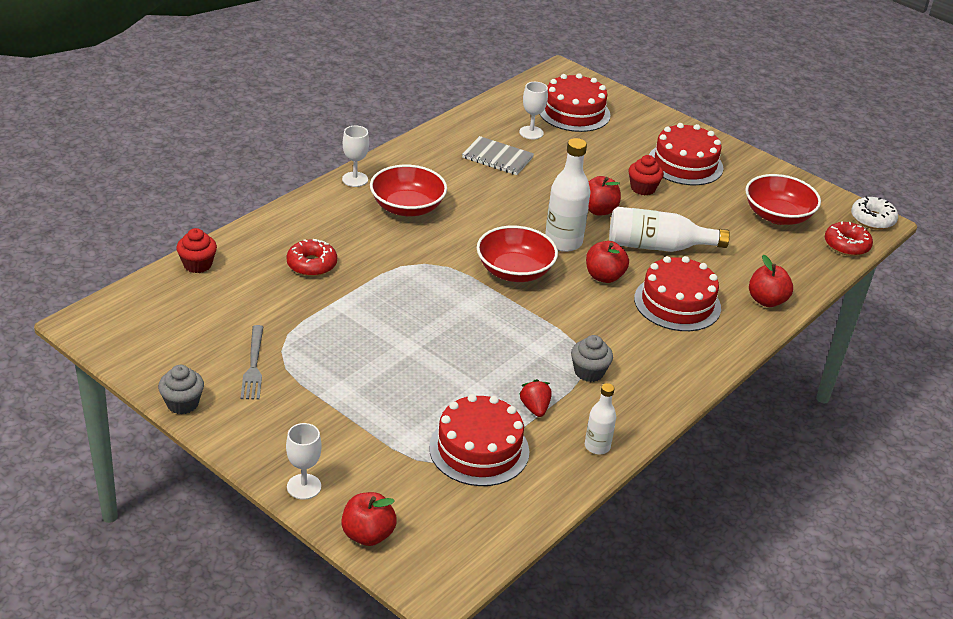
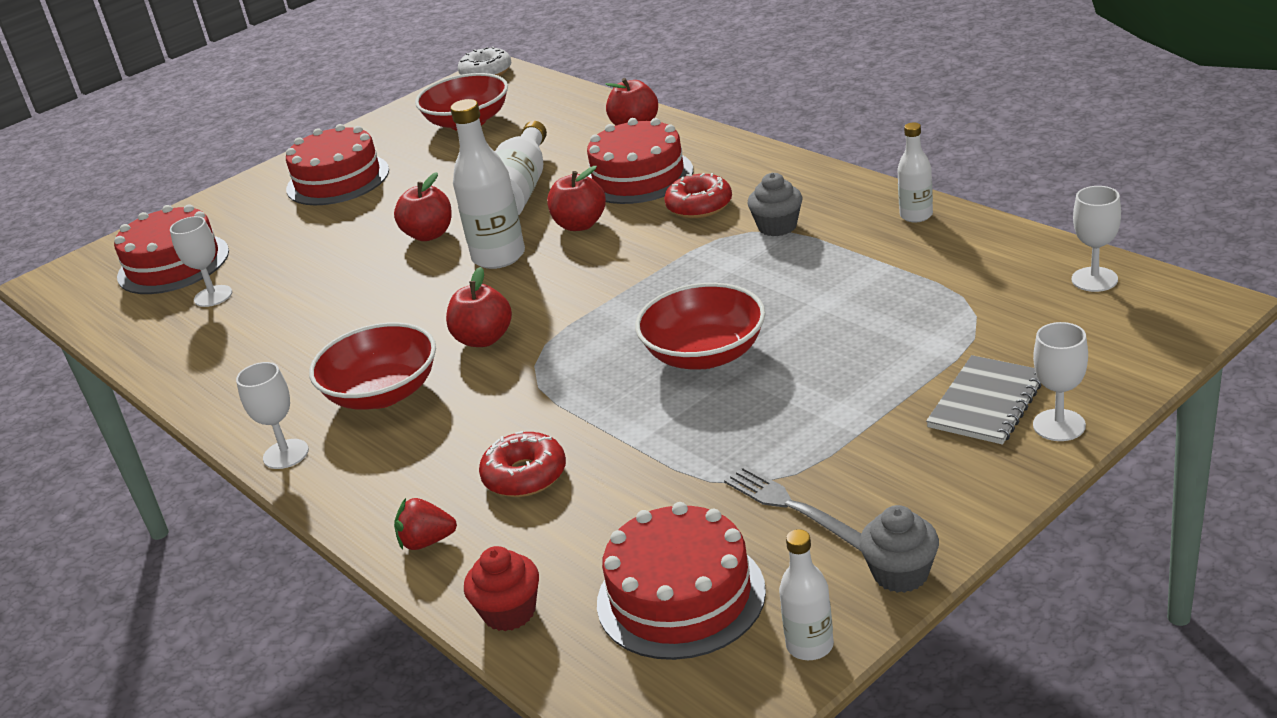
camera: 75 degrees left, 5 degrees down
(137, 366) = (810, 645): none -> white bottle
(253, 365) = (793, 507): grey fork -> grey fork turned 135 degrees counterclockwise
(368, 535) = (1132, 362): red apple -> red apple (484, 339)
(479, 449) = (942, 293): red cake -> red cake (681, 596)
(484, 533) = (1094, 279): none -> white goblet
(497, 157) = (270, 321): grey notebook -> grey notebook (986, 402)
(514, 271) = (562, 290): red bowl -> red bowl (705, 354)
(535, 408) = (853, 259): red strawberry -> red strawberry (427, 542)
(643, 188) = (386, 206): red cupcake -> none
(846, 245) = (533, 85): red donut -> red donut (699, 206)

